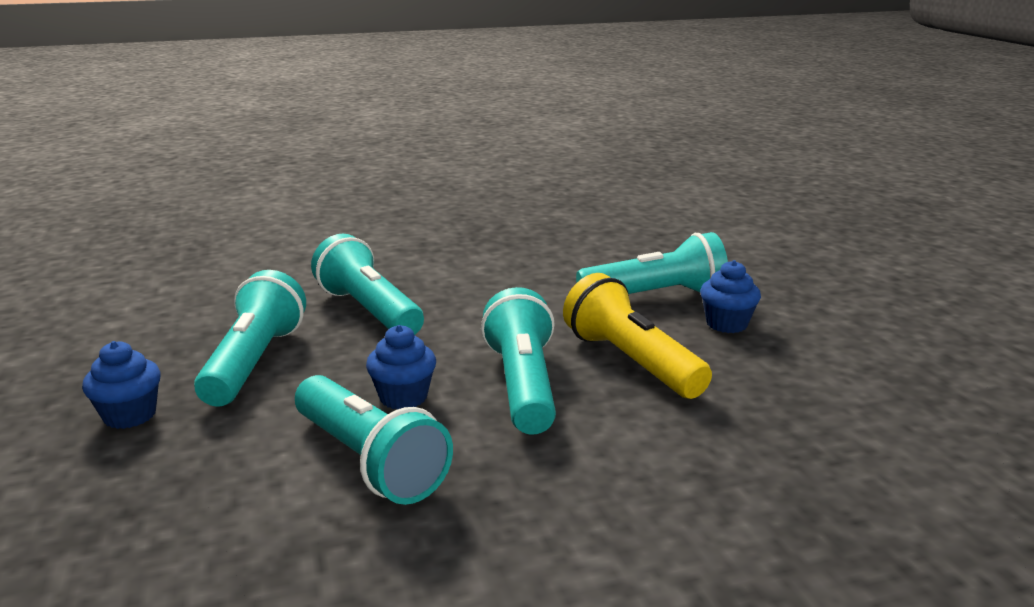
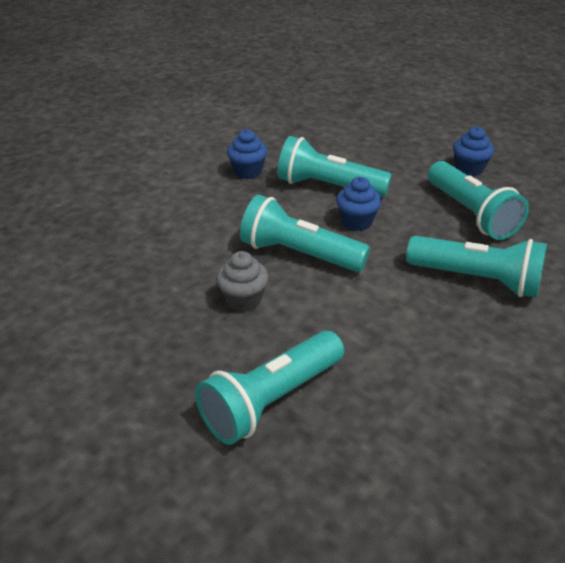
camera: 150 degrees right, 15 degrees up
(523, 384) = (299, 254): turquoise flashlight -> turquoise flashlight turned 150 degrees clockwise
(630, 361) = (243, 300): yellow flashlight -> grey cupcake
(726, 324) = (185, 379): blue cupcake -> blue cupcake (248, 172)

